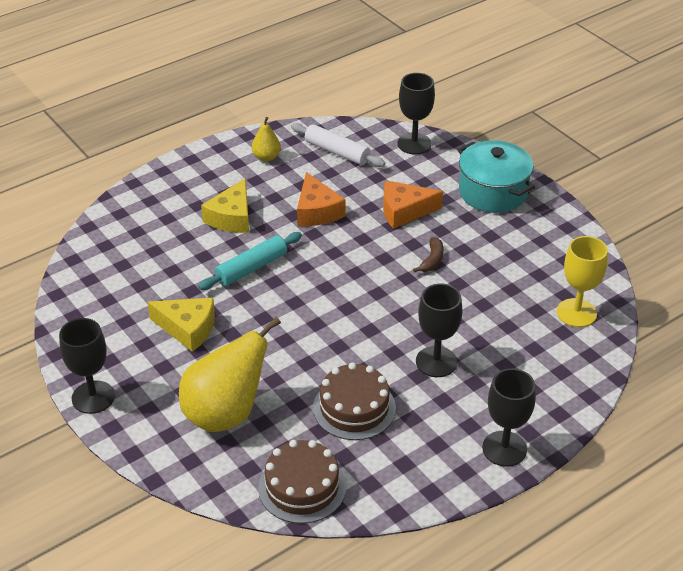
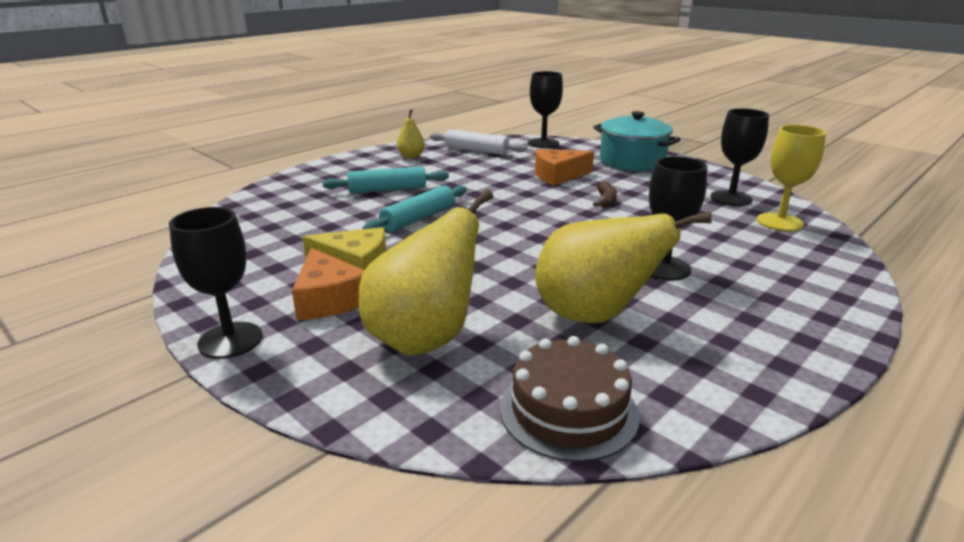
camera: 10 degrees left, 15 degrees down
(232, 217) = (387, 189): yellow cheese -> turquoise rolling pin
(317, 211) = (473, 181): orange cheese -> orange cheese (328, 299)
(354, 408) = (594, 316): brown cake -> yellow pear
(504, 449) = (812, 336): black goblet -> black goblet (731, 198)

